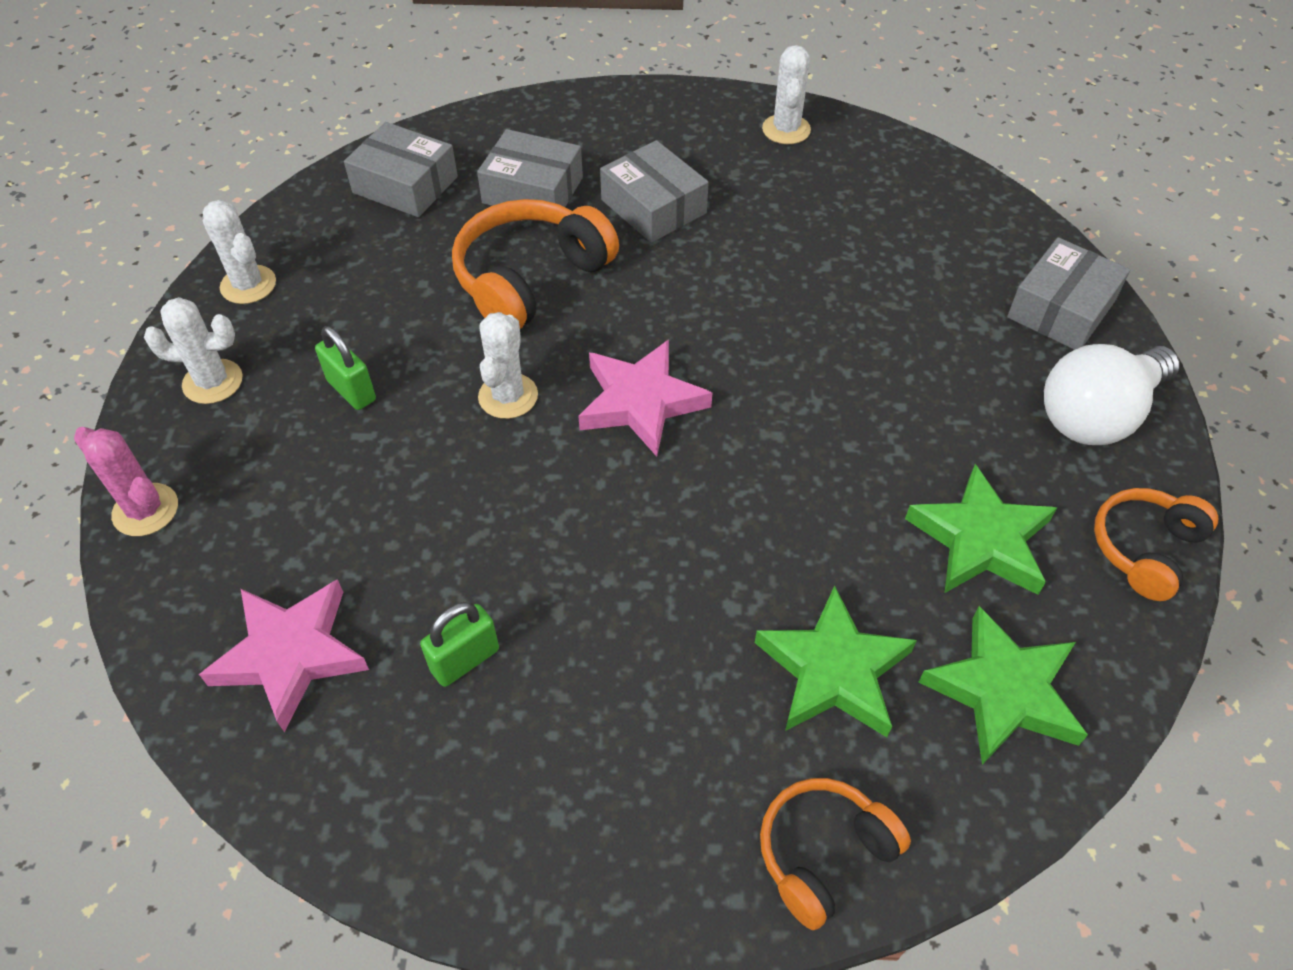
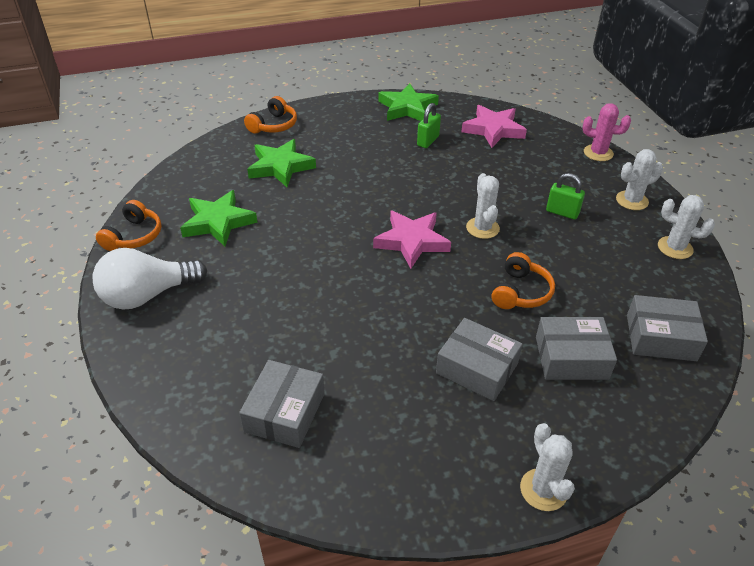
camera: 160 degrees right, 10 degrees down
(530, 279) = (520, 292): orange headphones -> orange headphones, size x0.62
(786, 129) = (408, 485): white cactus -> white cactus (543, 490)
(1003, 691) = (208, 175): green star -> green star (407, 108)
(1061, 309) = (161, 361): grey box -> grey box (284, 412)
(1097, 415) = (147, 295): white light bulb -> white light bulb turned 150 degrees counterclockwise

